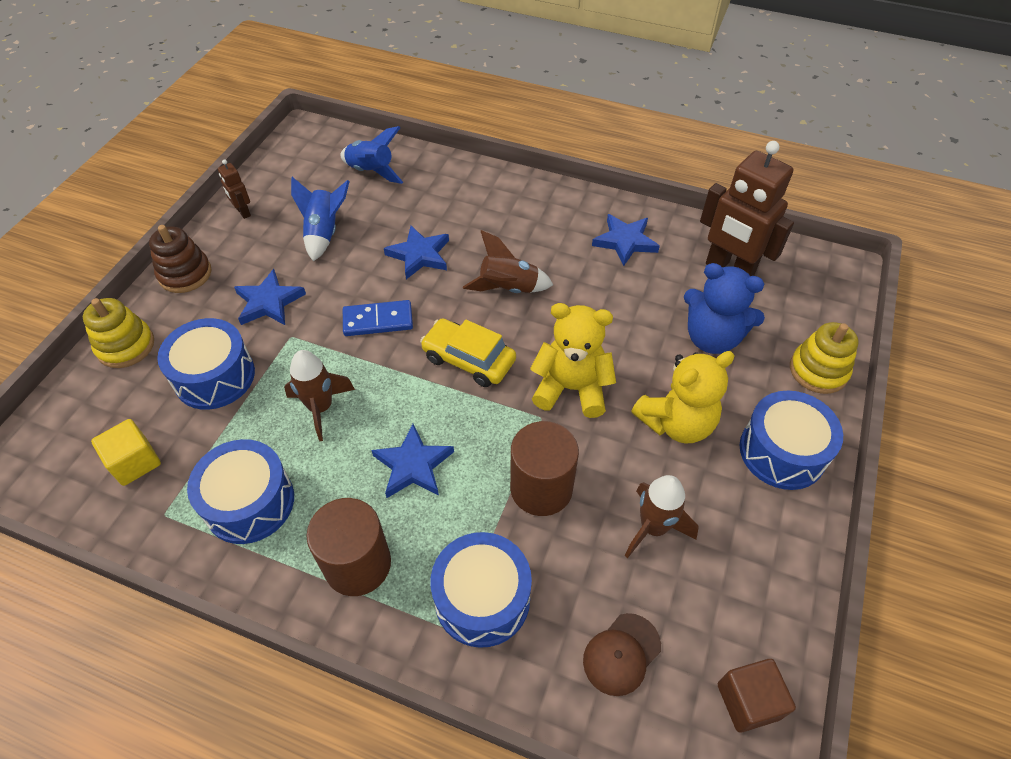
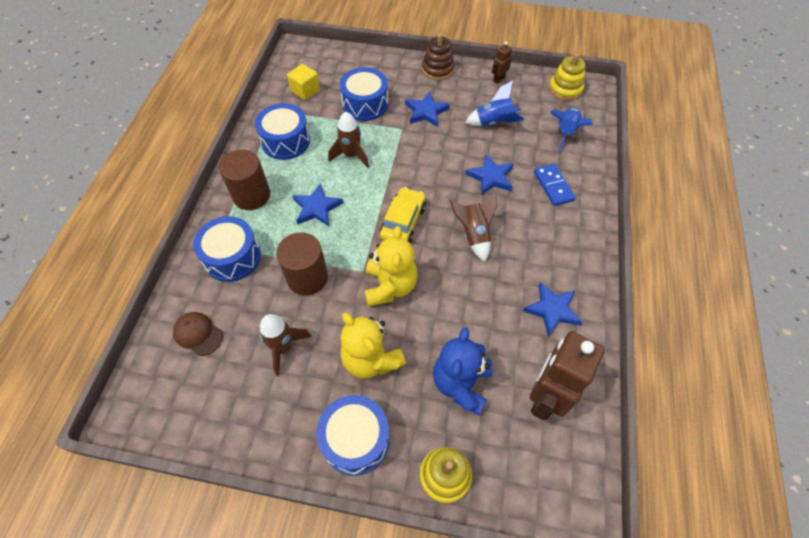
camera: 80 degrees right, 5 degrees up
(126, 346) = (378, 63): yellow stacking toy -> yellow stacking toy (565, 89)
(378, 320) = (425, 167): blue domino -> blue domino (553, 186)
(748, 701) = (166, 410): brown cube -> none

